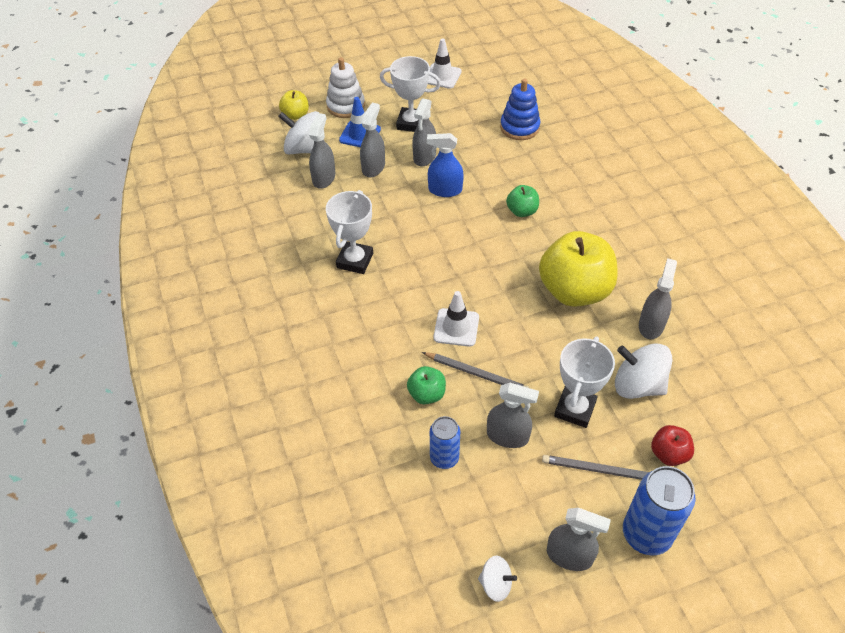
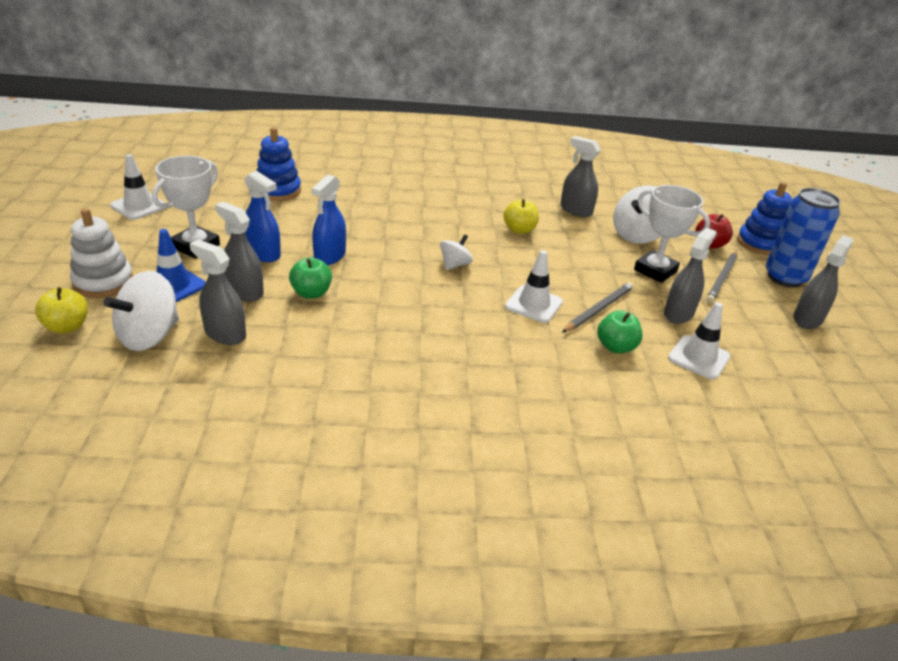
camera: 75 degrees left, 15 degrees down
(355, 260) = (394, 345): white trophy -> none
(424, 157) = (263, 253): grey spray bottle -> blue spray bottle
(444, 458) = (698, 357): blue can -> white traffic cone
(496, 584) = (840, 366): white spinning top -> white spinning top (455, 264)
(522, 211) = (399, 224): green apple -> green apple (311, 293)
(574, 291) = (519, 230): yellow apple -> yellow apple, size x0.47
(712, 507) = (760, 243): none -> blue stacking toy

